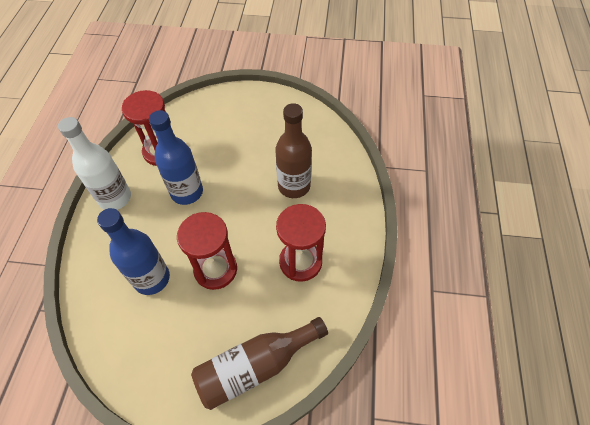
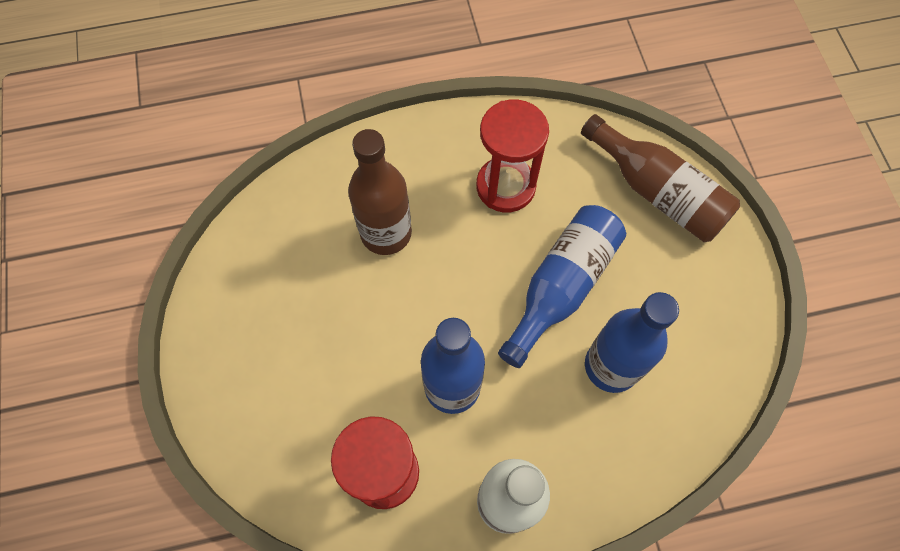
camera: 110 degrees left, 10 degrees up
(215, 269) = (561, 286): red hourglass -> blue bottle

